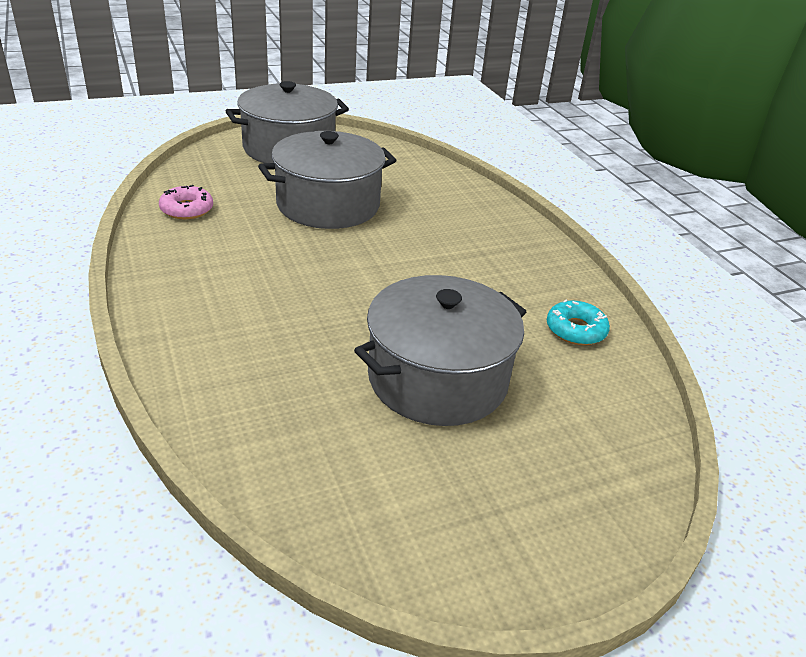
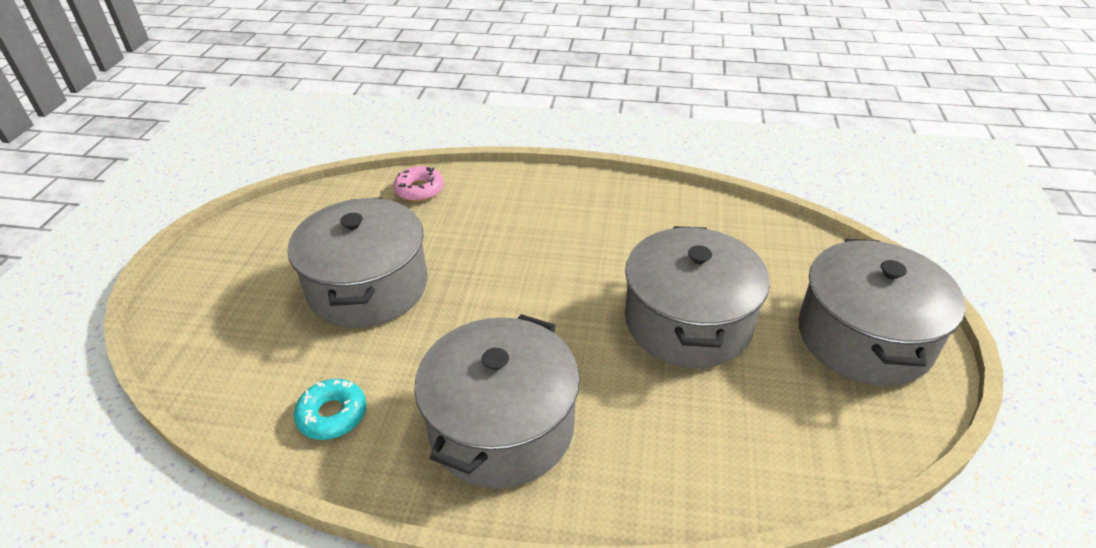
camera: 125 degrees right, 5 degrees up
(187, 209) = (715, 223): pink donut -> pink donut (419, 190)
(496, 254) = (501, 426): none -> grey pot

